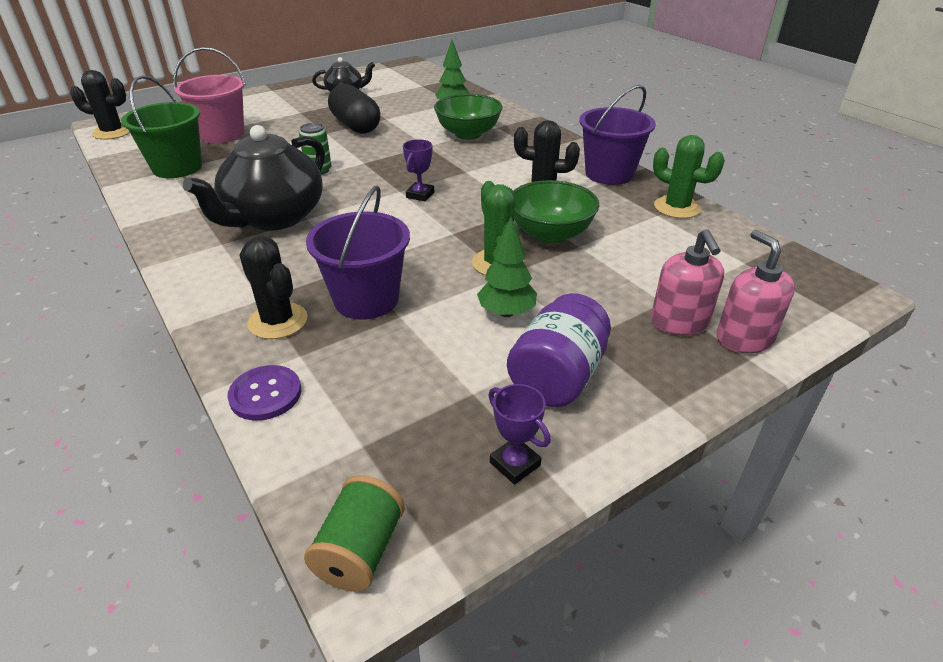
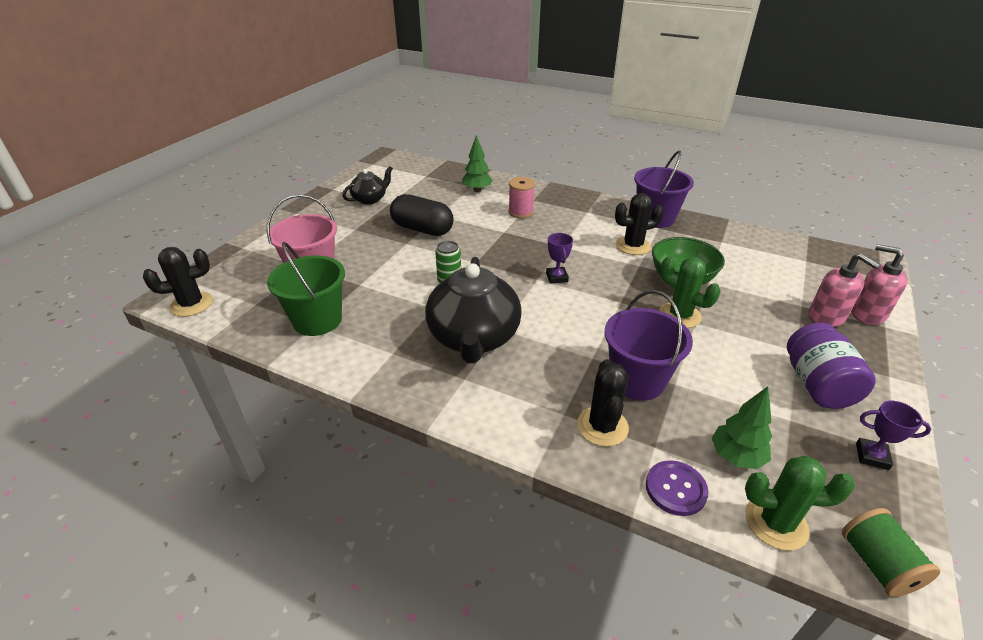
camera: 30 degrees left, 0 degrees up
(278, 321) = (602, 426): black cactus -> black cactus turned 75 degrees clockwise
(468, 134) = (521, 212): green bowl -> pink spool
(506, 312) = (733, 351): green tree -> green tree (736, 457)
(676, 207) = (725, 232): green cactus -> green cactus (776, 523)

